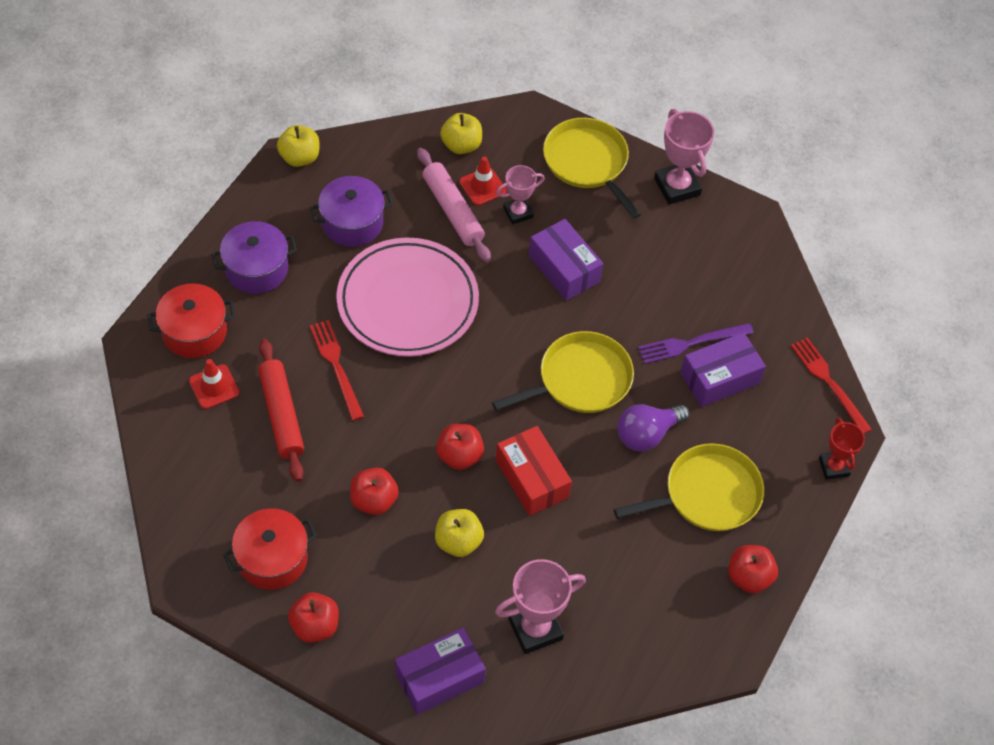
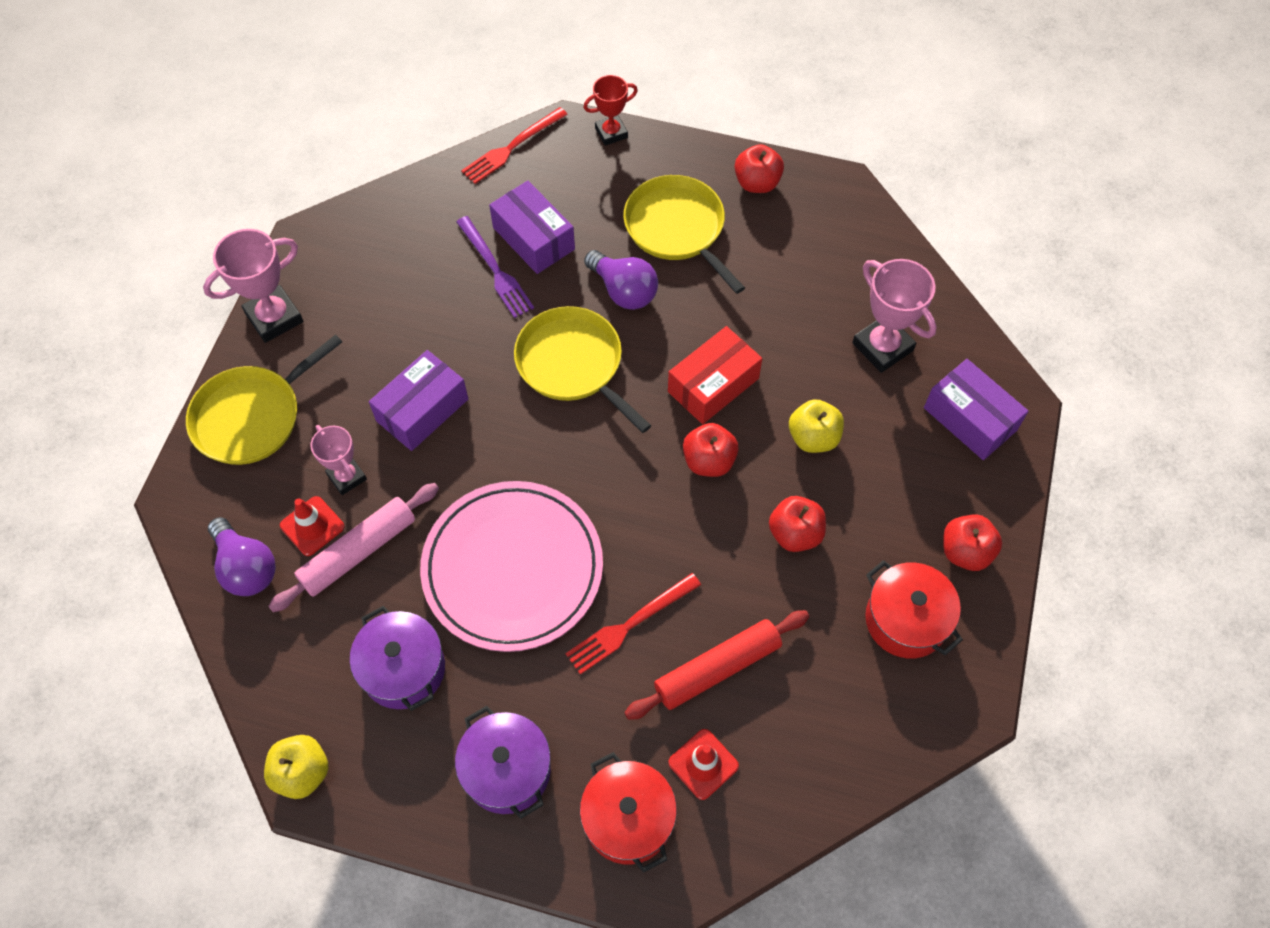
camera: 100 degrees left, 5 degrees up
(461, 145) = (246, 567): yellow apple -> purple light bulb

